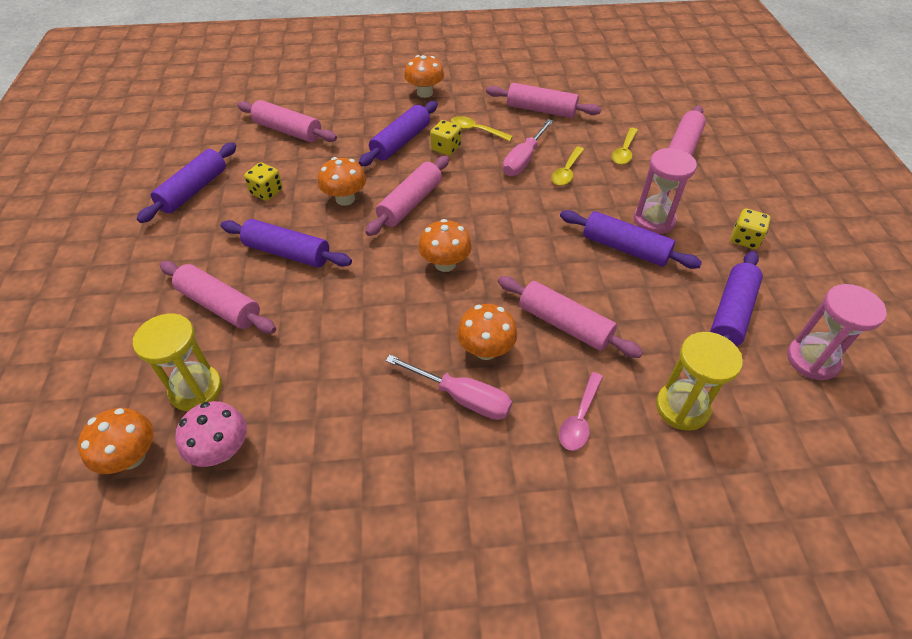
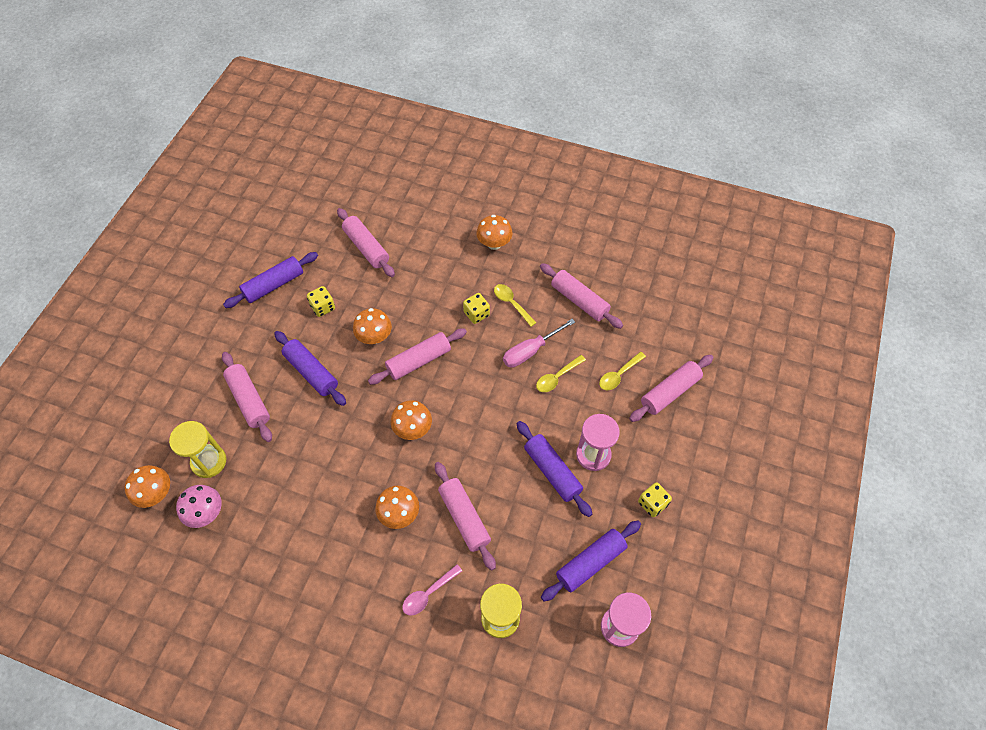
camera: 25 degrees right, 10 degrees up
(400, 142) = (445, 293): purple rolling pin -> none
(462, 397) = (363, 543): pink screwdriver -> none

